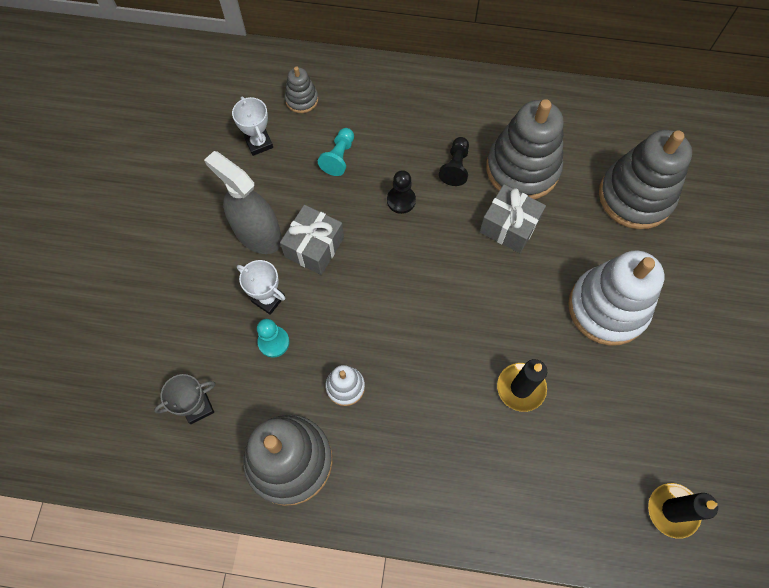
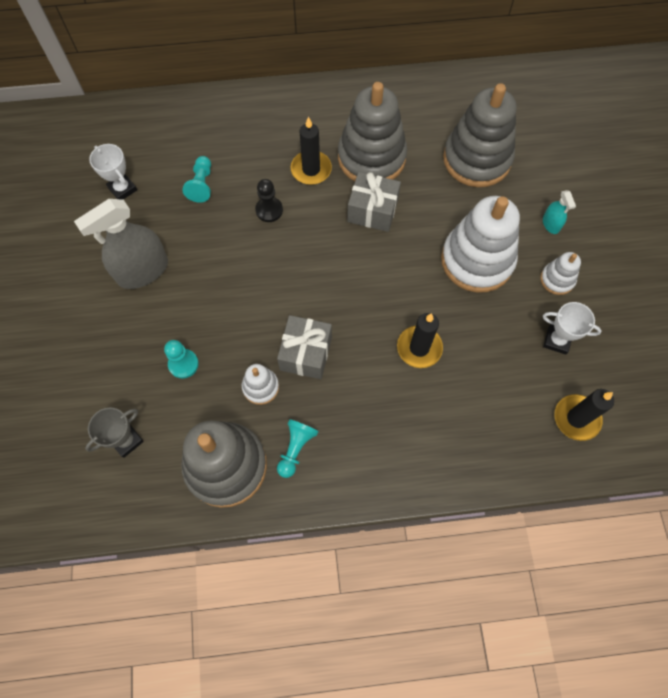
camera: 15 degrees left, 0 degrees up
(257, 234) = (143, 271): grey spray bottle -> grey spray bottle turned 60 degrees counterclockwise
(268, 299) = (168, 327): white trophy -> white trophy (557, 340)
(301, 99) = (153, 141): grey stacking toy -> none
(314, 247) = (199, 270): grey gift -> grey gift (306, 353)
(365, 462) = (296, 449): none -> turquoise pawn
(455, 167) = (311, 169): black pawn -> black candle
(690, 351) = (557, 279): none -> white stacking toy
(699, 287) = (551, 224): none -> turquoise spray bottle

